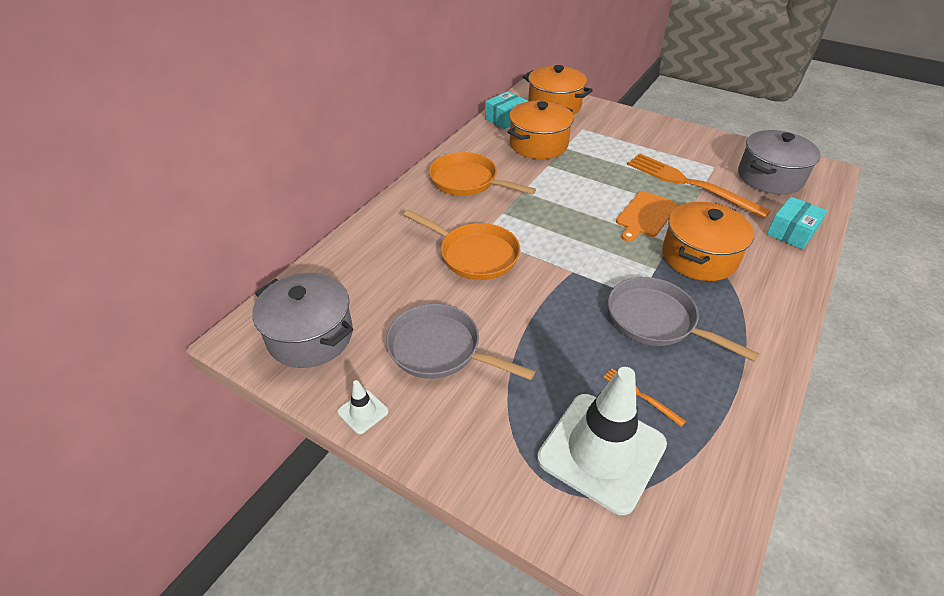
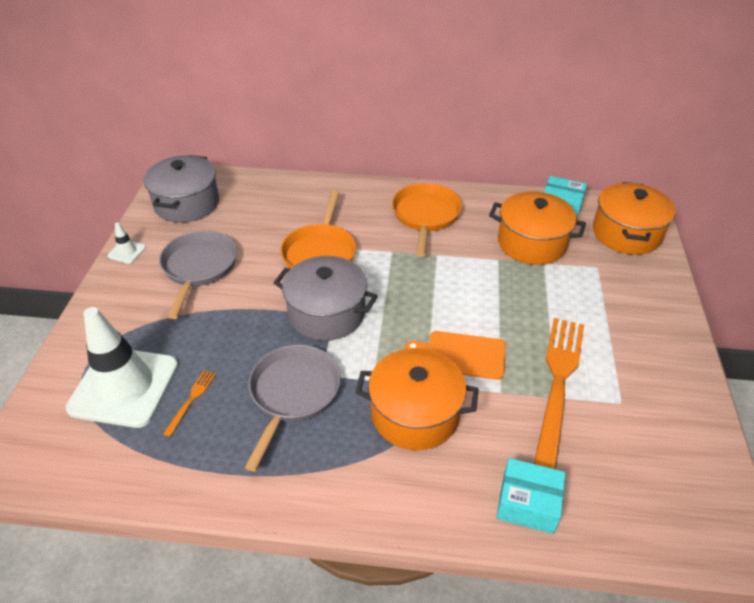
camera: 65 degrees right, 0 degrees up
(770, 177) = (647, 468): grey pot -> grey pot (327, 313)

